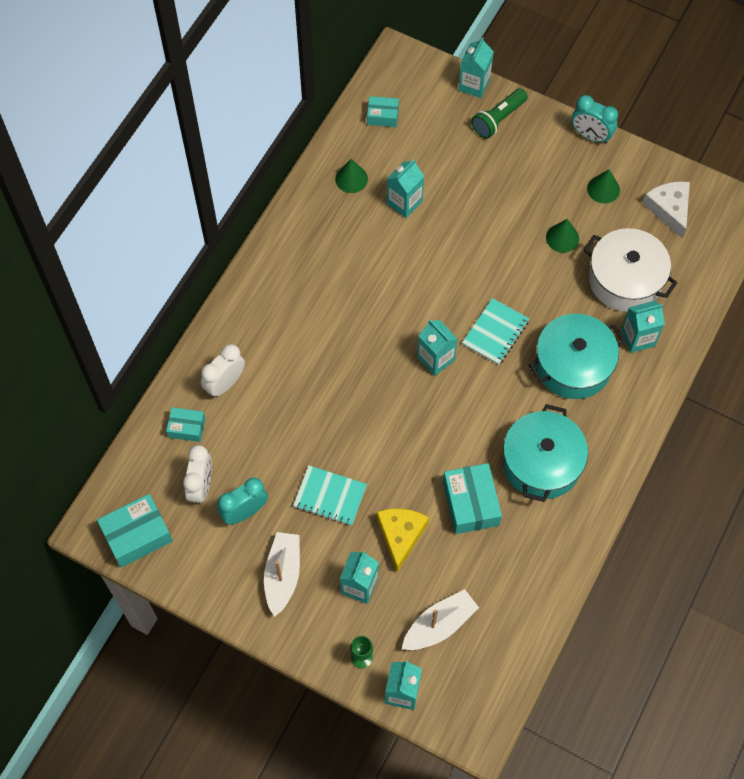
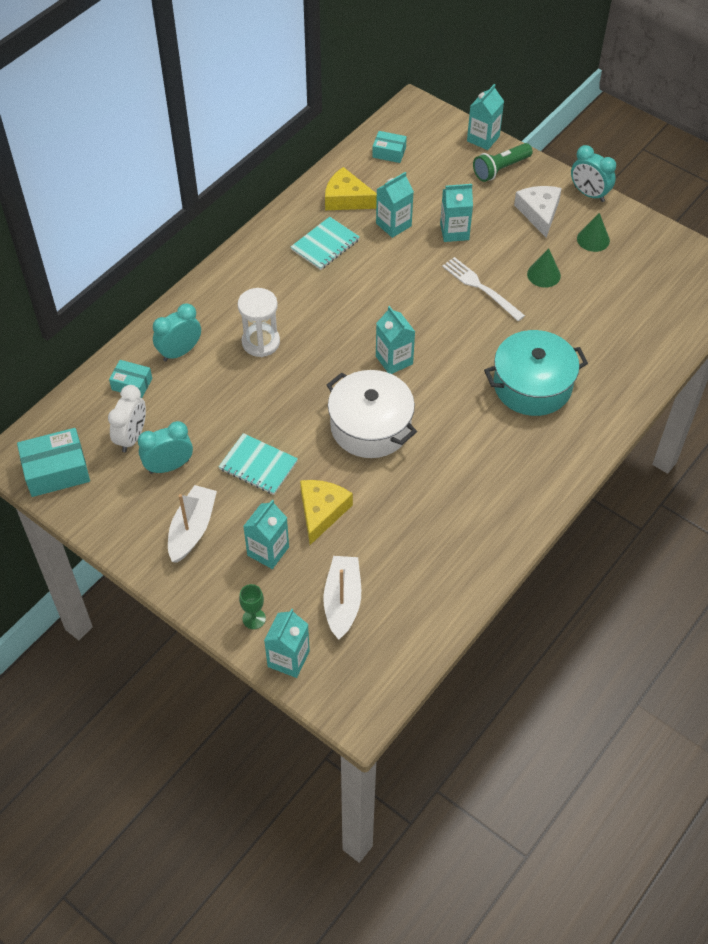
camera: 10 degrees right, 10 degrees down
(225, 384) = (180, 352): white clock -> turquoise clock
(302, 360) = (261, 342): none -> white hourglass
(351, 179) = (346, 199): green cone -> yellow cheese
(439, 625) = (342, 601): white boat -> white boat turned 60 degrees counterclockwise
(470, 503) = (400, 493): turquoise box -> none
(495, 332) = (459, 346): turquoise notebook -> turquoise notebook (325, 245)
(504, 262) = (481, 287): none -> white fork
(541, 463) = (482, 468): turquoise pot -> none
(625, 279) = (600, 318): white pot -> white pot (370, 426)
(638, 338) = (604, 371): turquoise carton -> turquoise carton (454, 232)
(669, 209) = (656, 265): white cheese -> white cheese (539, 213)

